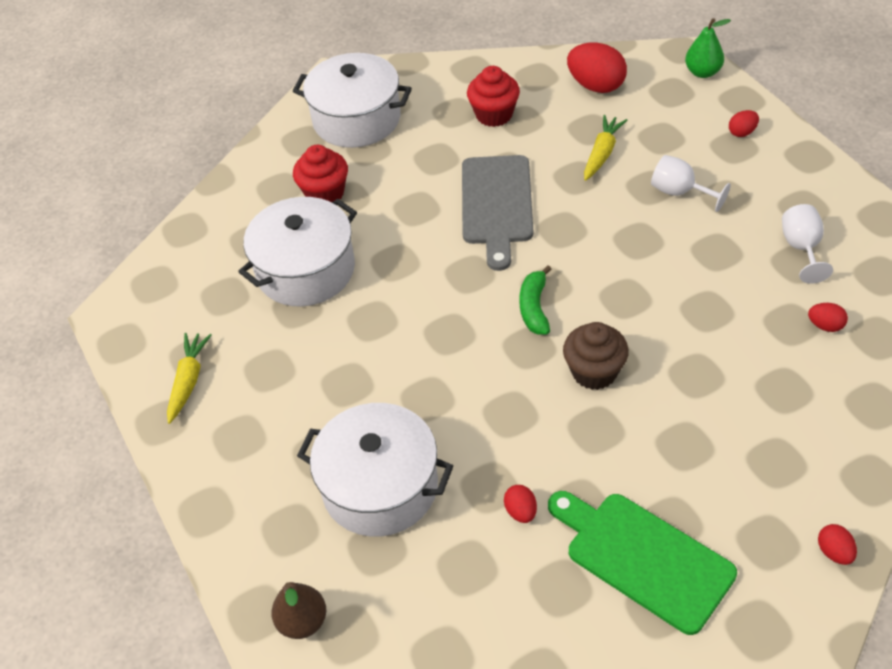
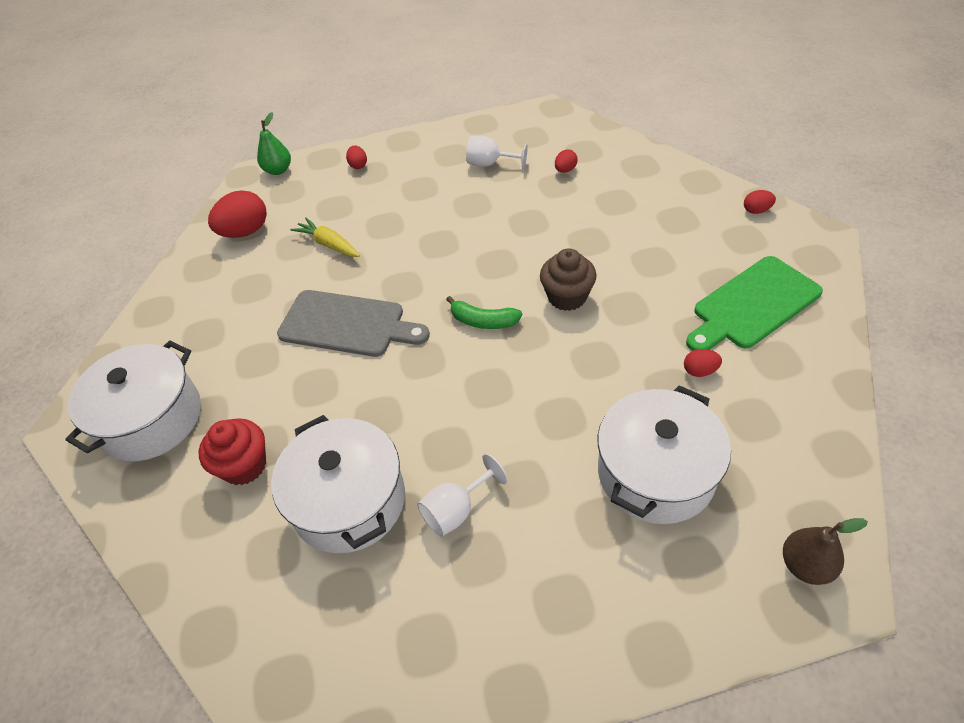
camera: 75 degrees left, 0 degrees up
(188, 381) = (463, 654): yellow carrot -> none
(494, 115) = (230, 305): red cupcake -> none
(680, 192) = (400, 210): white goblet -> white goblet (456, 510)

